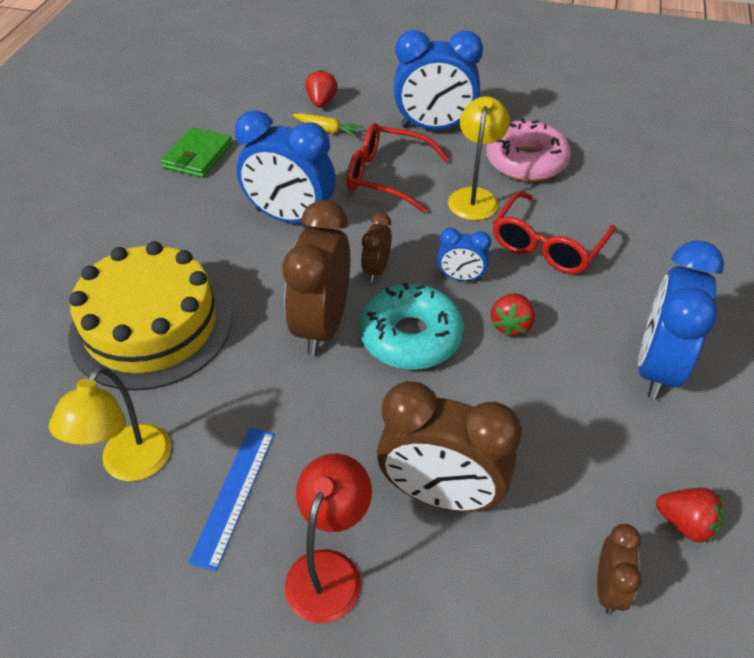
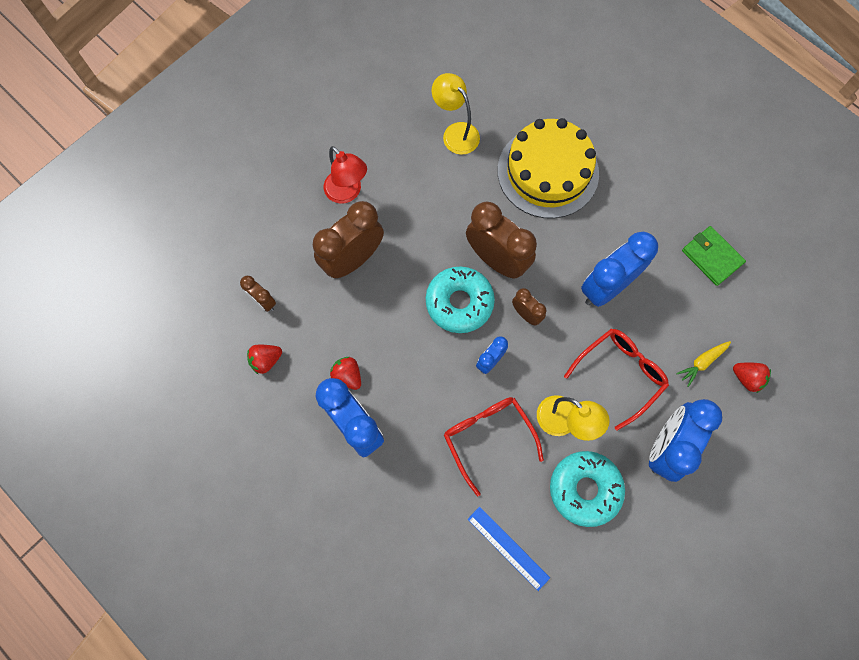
camera: 120 degrees right, 25 degrees up
(233, 495) = (410, 170): blue ruler -> blue ruler (508, 548)
(511, 325) = (434, 365): red strawberry -> red strawberry (348, 376)
(526, 162) = (584, 489): pink donut -> turquoise donut

